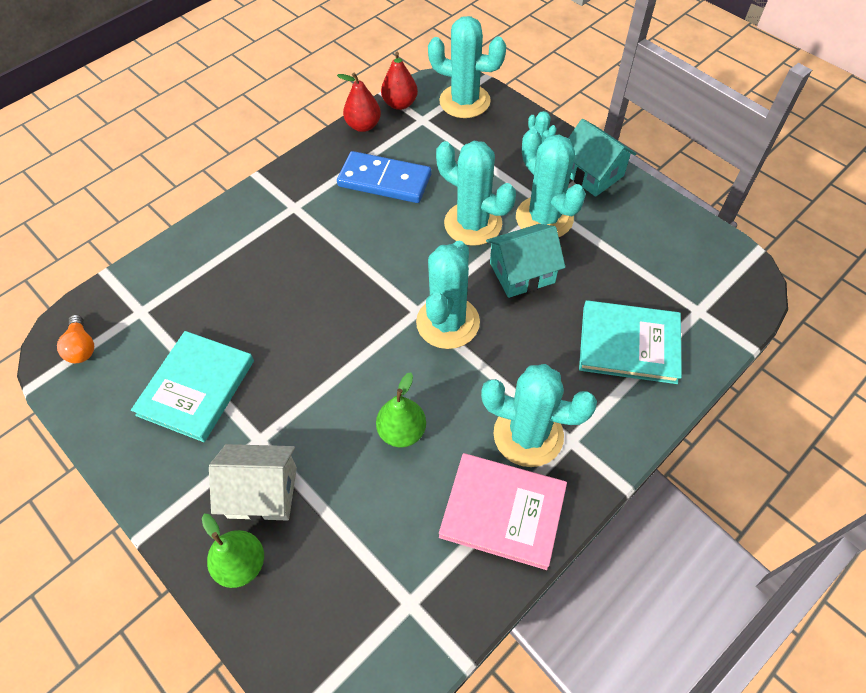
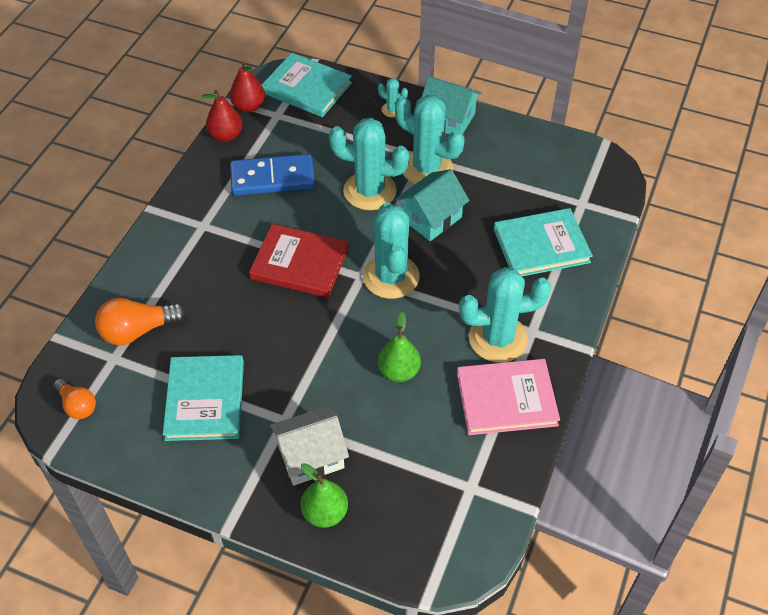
camera: 25 degrees left, 5 degrees down
(177, 292) = (137, 331): none -> orange light bulb
(364, 276) = (299, 263): none -> red book
(464, 101) = (307, 88): turquoise cactus -> turquoise book

